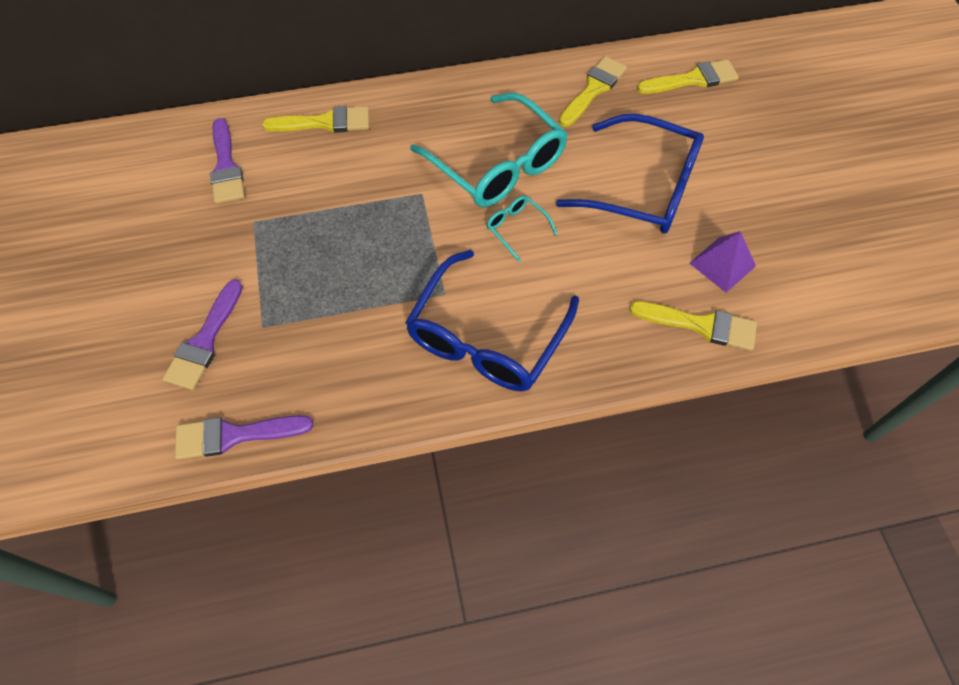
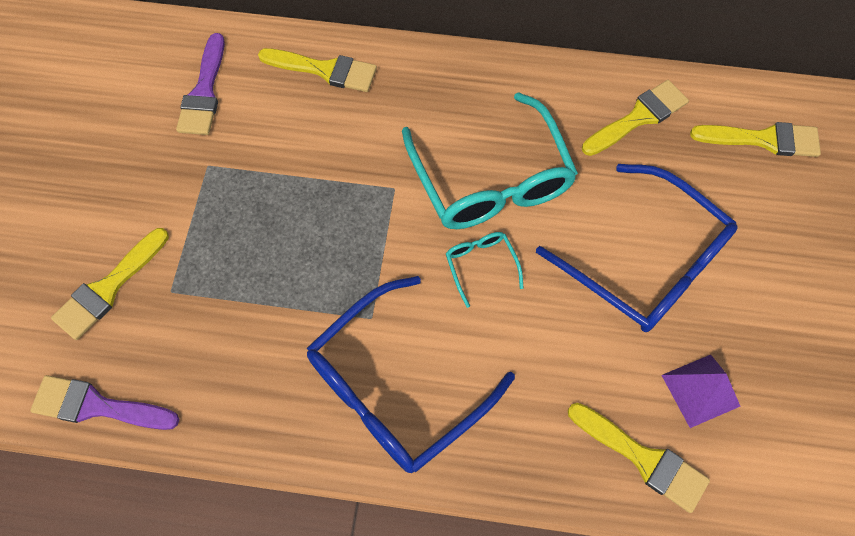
camera: 20 degrees right, 5 degrees up
(205, 341) = (109, 288): purple brush -> yellow brush

